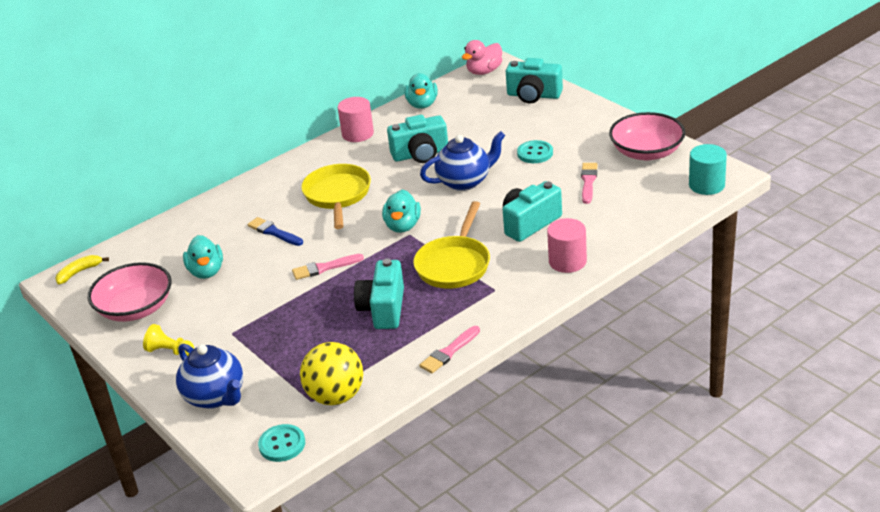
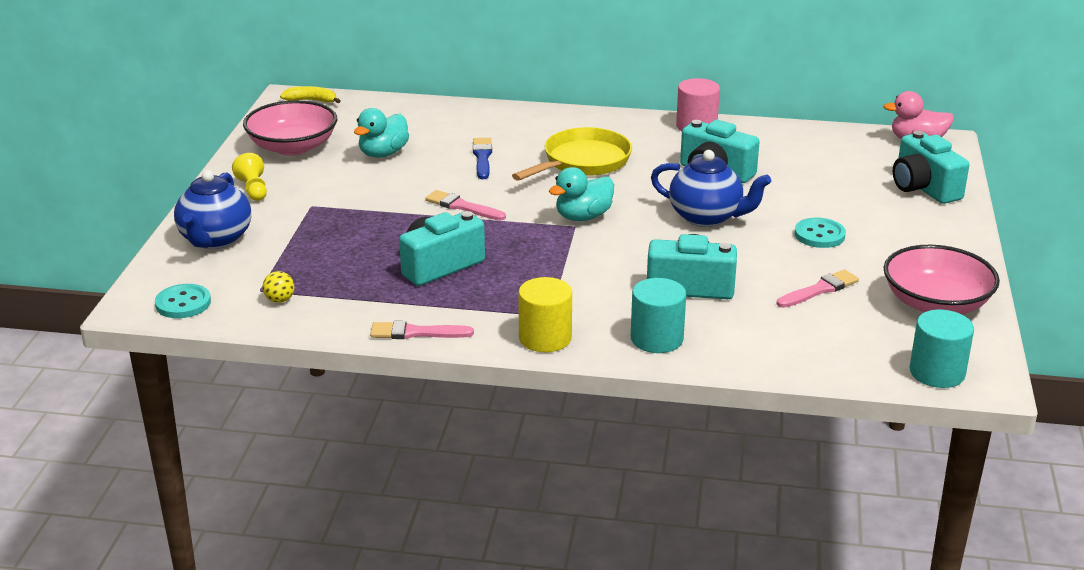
camera: 45 degrees right, 5 degrees down
(336, 396) = (279, 300): yellow ball -> yellow ball, size x0.42
(422, 104) = (800, 136): turquoise duck -> none
(454, 264) = (560, 273): yellow pan -> none
(517, 302) = (545, 338): none -> yellow cylinder
(567, 261) = (656, 339): pink cylinder -> turquoise cylinder

